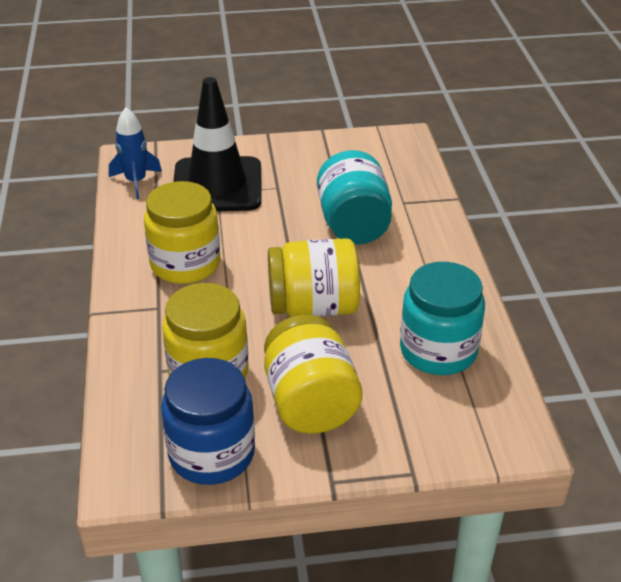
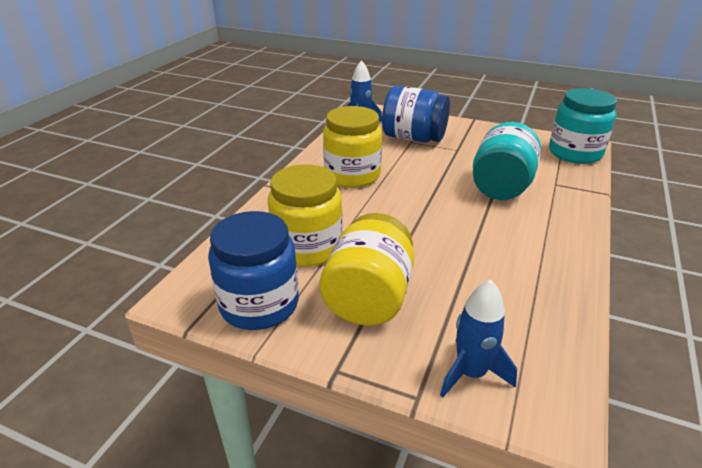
camera: 30 degrees right, 5 degrees down
(217, 185) = (413, 138): black traffic cone -> blue jar
(313, 307) = (426, 230): yellow jar -> none
(438, 350) = (516, 300): turquoise jar -> turquoise jar (575, 153)
(441, 434) = (471, 373): none -> blue rocket

